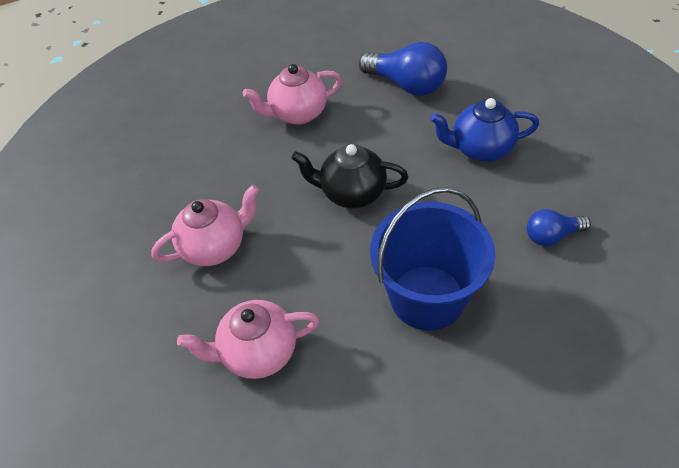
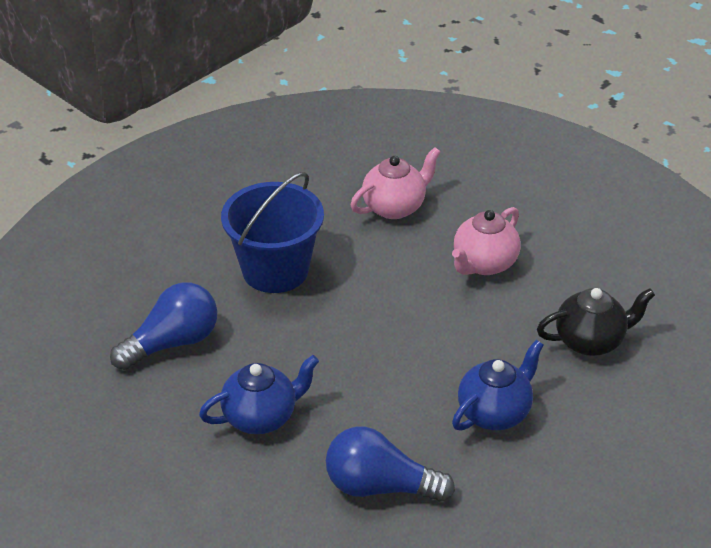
camera: 155 degrees right, 10 degrees down
(297, 114) = (495, 413): pink teapot -> blue teapot
(352, 193) = (382, 338): black teapot -> black teapot (590, 341)
(552, 236) = (172, 343): blue light bulb -> blue light bulb, size x1.73

